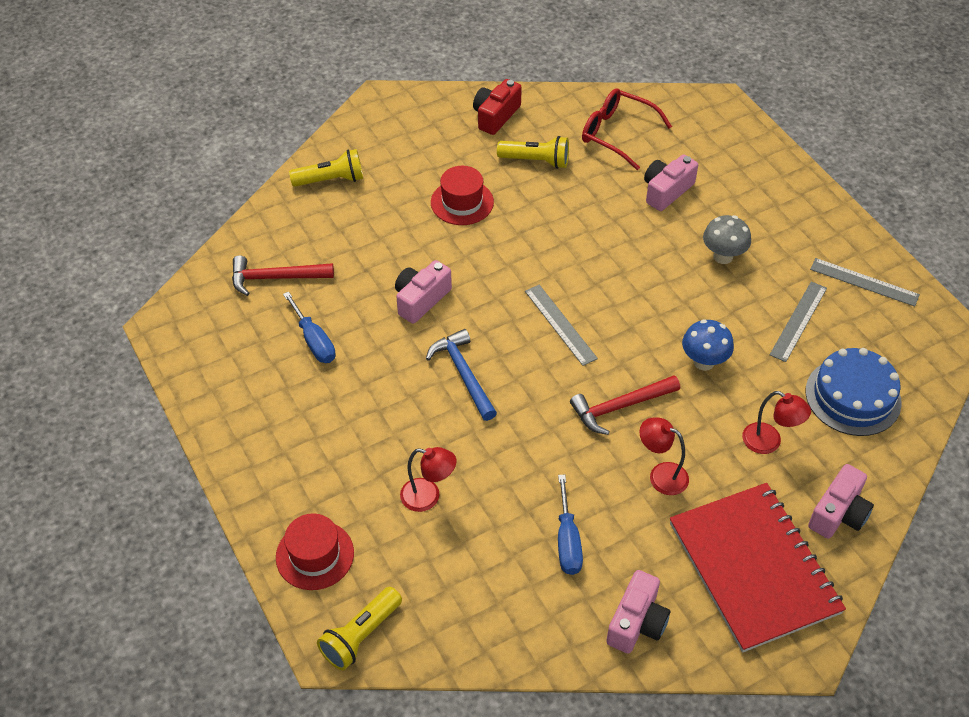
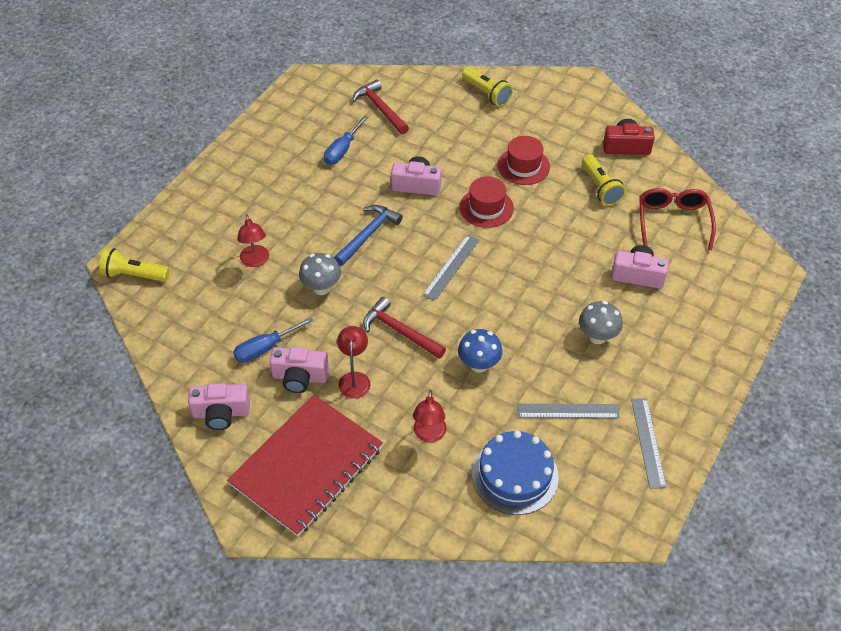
camera: 60 degrees right, 0 degrees up
(315, 555) = (179, 227): red hat -> red hat (486, 208)
(513, 450) = (321, 288): none -> grey mushroom
(838, 513) = (390, 504): pink camera -> pink camera (300, 377)

